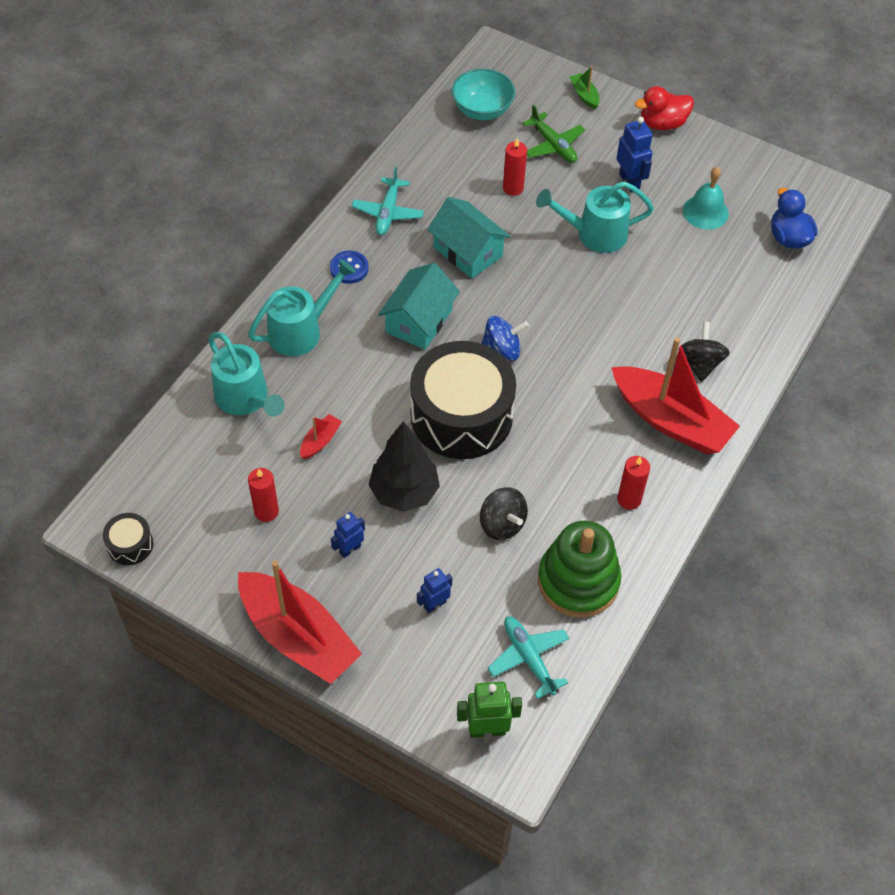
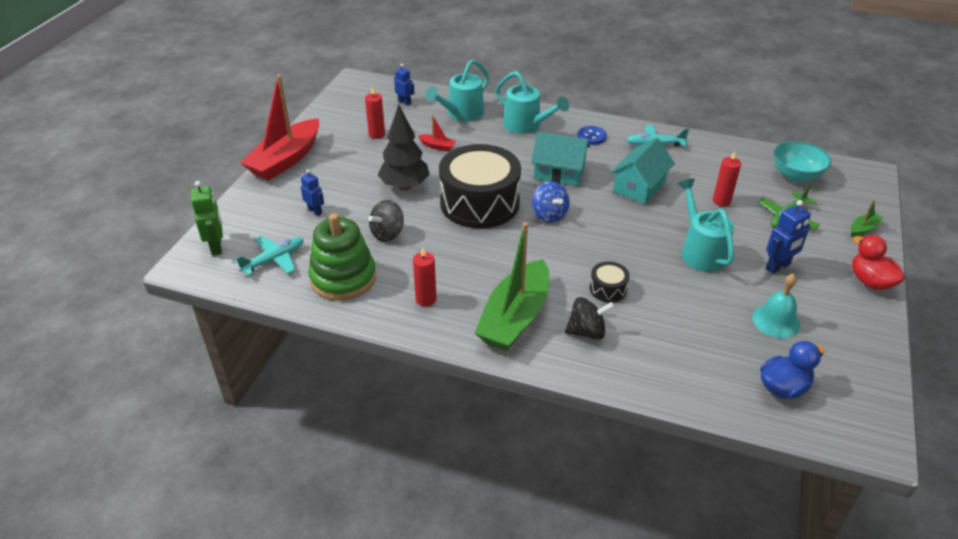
camera: 80 degrees right, 15 degrees down
(130, 545) = (344, 93): black drum -> black drum (608, 289)
(350, 549) = (354, 170): blue robot -> blue robot (404, 102)
(670, 420) = (515, 317): red boat -> green boat

